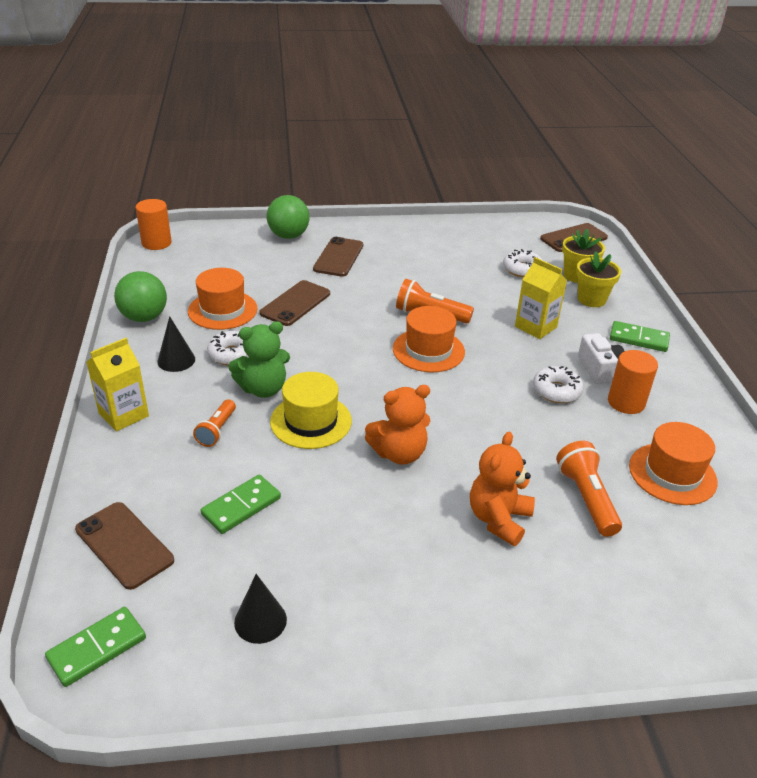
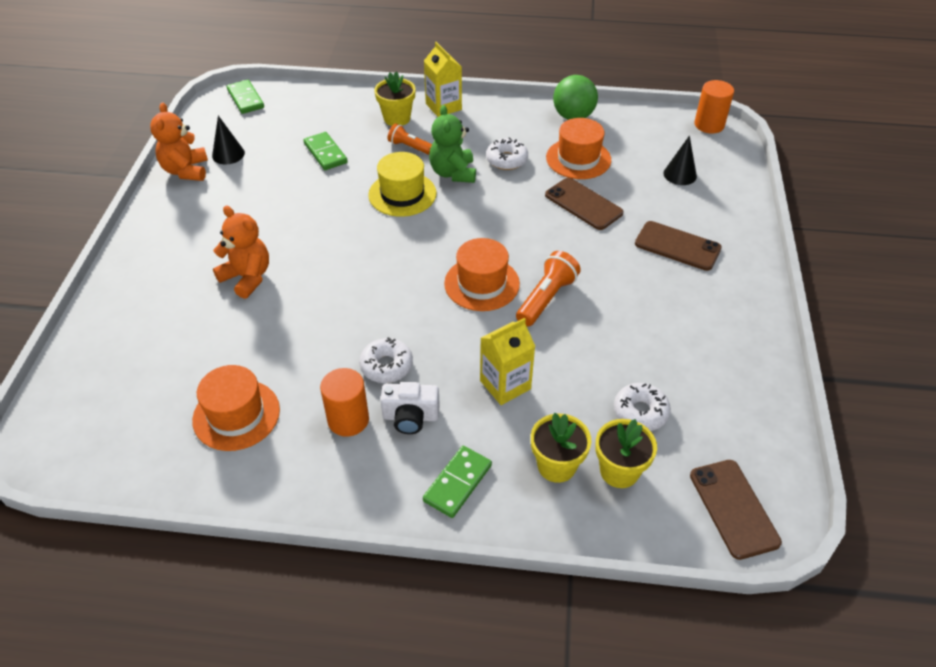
camera: 105 degrees right, 10 degrees up
(124, 545) = (316, 107): brown phone -> none
(152, 452) = (397, 118): none -> yellow flower pot
(176, 360) = (505, 131): black cone -> black cone (680, 174)
(288, 236) = (728, 213): green ball -> none
(399, 453) = (344, 237): orange teddy bear -> orange teddy bear (186, 171)
(586, 498) = (240, 339): orange flashlight -> none

